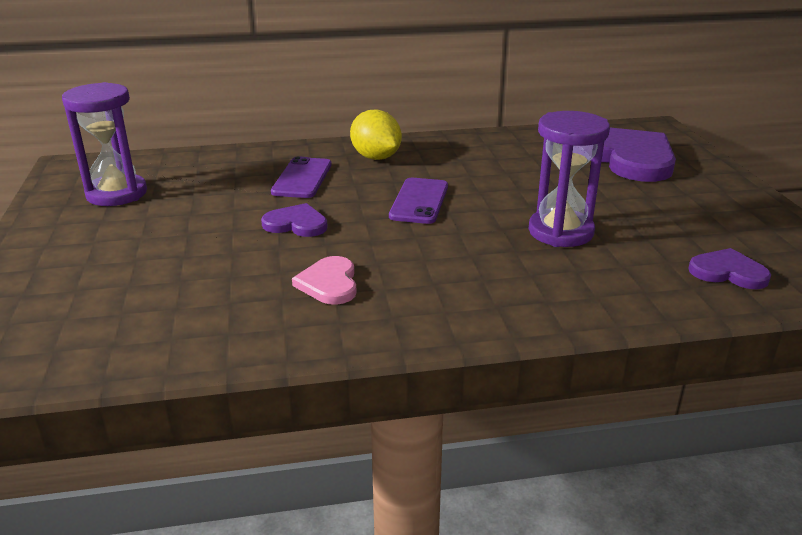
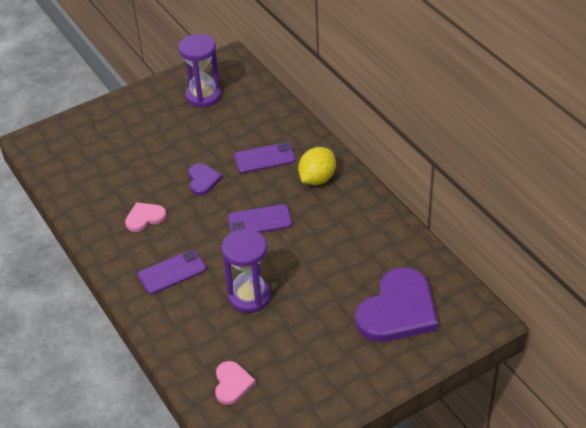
camera: 70 degrees right, 15 degrees up
(474, 280) = (172, 272): none -> purple phone
(728, 272) = (232, 384): purple heart -> pink heart

